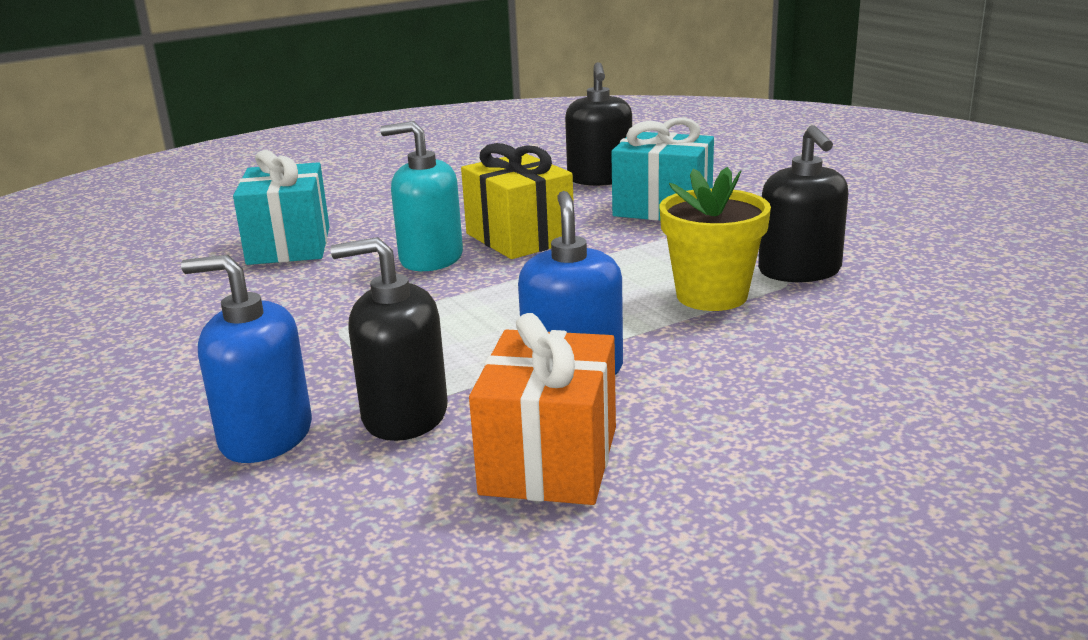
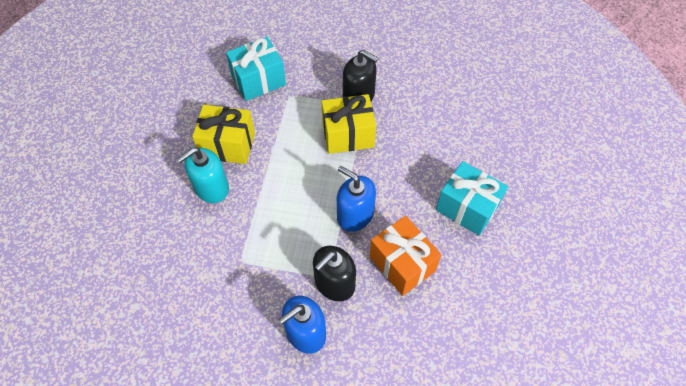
camera: 50 degrees left, 35 degrees up
(289, 245) = (130, 226): turquoise gift -> turquoise gift (467, 208)
(600, 178) = (200, 70): black soap dispenser -> none
(711, 296) = (348, 135): yellow flower pot -> yellow gift

